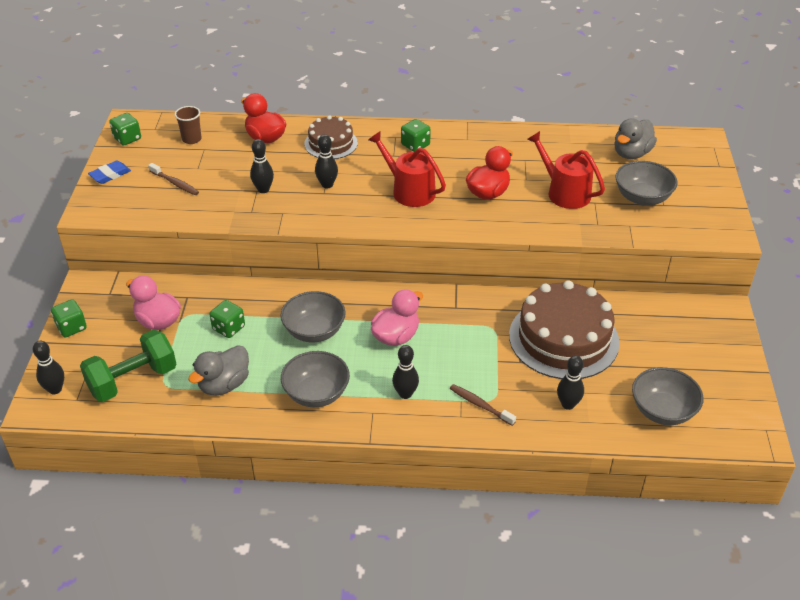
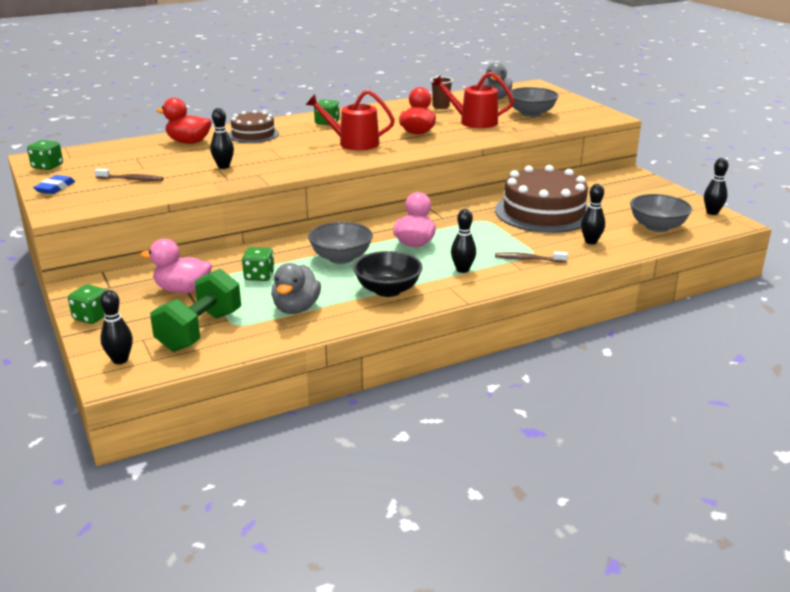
camera: 30 degrees left, 15 degrees down
(191, 139) = (116, 155): brown cup -> brown cup (441, 107)
(316, 393) = (388, 290): grey bowl -> black bowl
(327, 185) = (279, 153): black bowling pin -> black bowling pin (712, 212)

